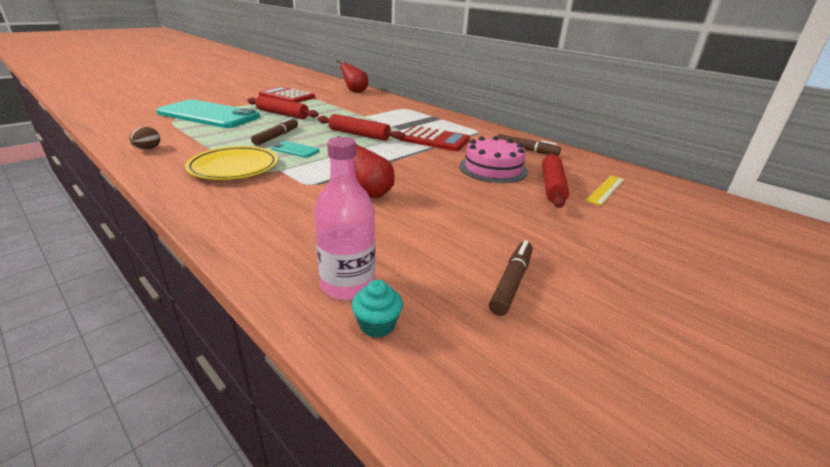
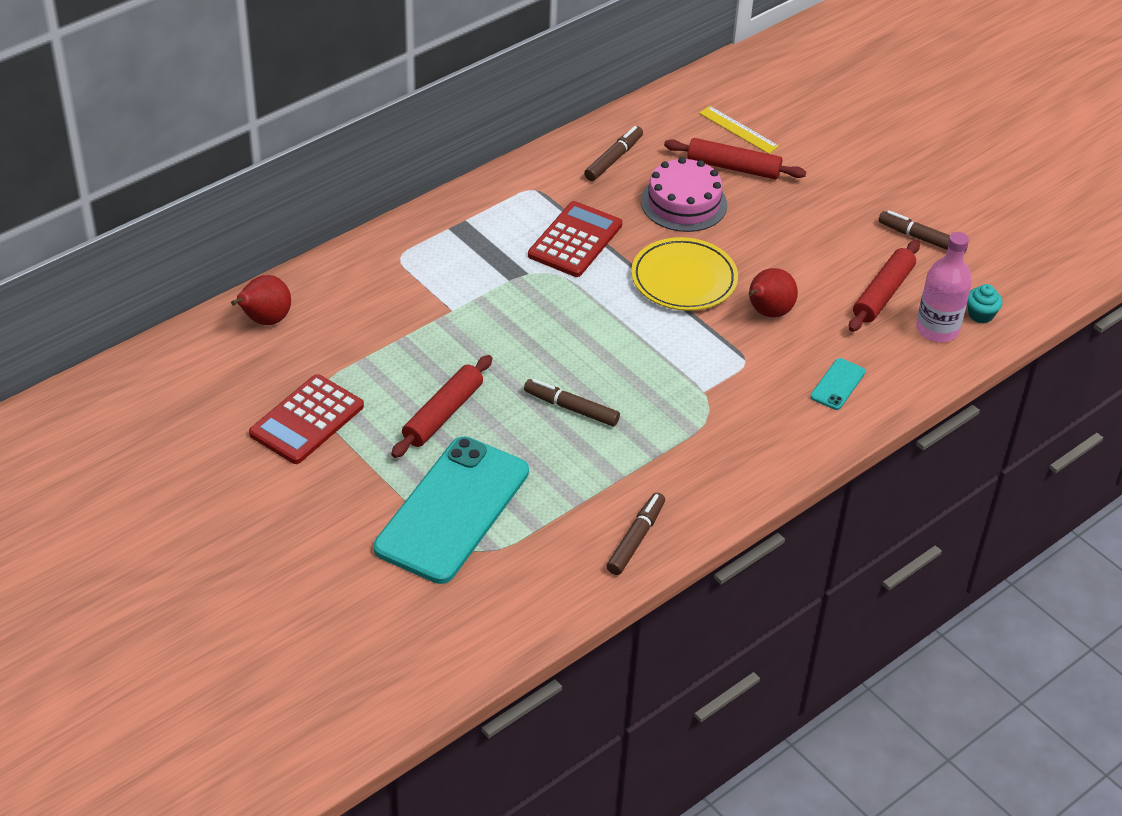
camera: 85 degrees left, 15 degrees up
(148, 149) = (636, 539): brown egg -> brown marker
(234, 167) = (699, 435): yellow plate -> yellow plate (684, 279)
(295, 150) = (629, 383): turquoise phone -> turquoise phone (837, 384)
(359, 134) = (556, 318): red rolling pin -> red rolling pin (882, 293)

